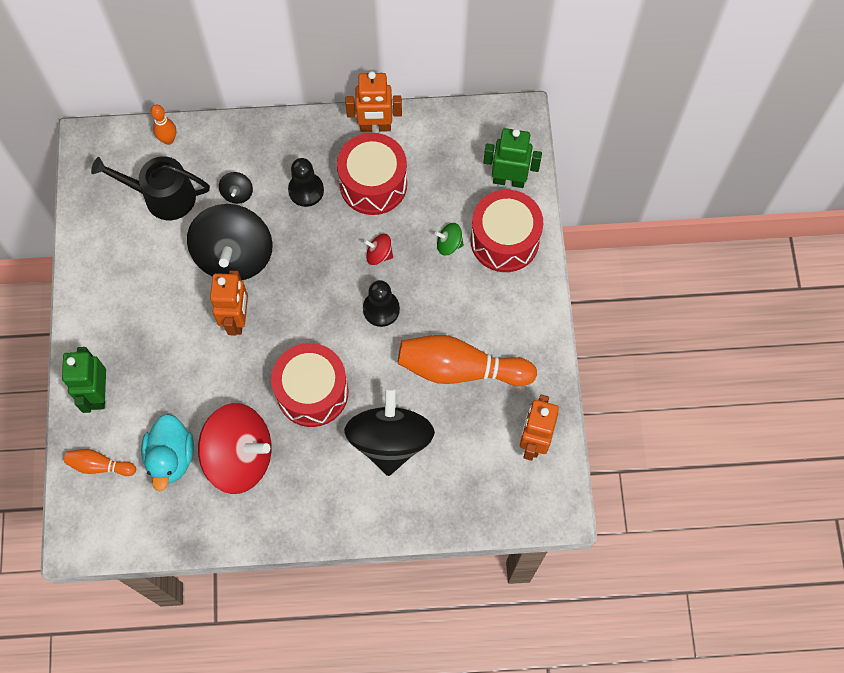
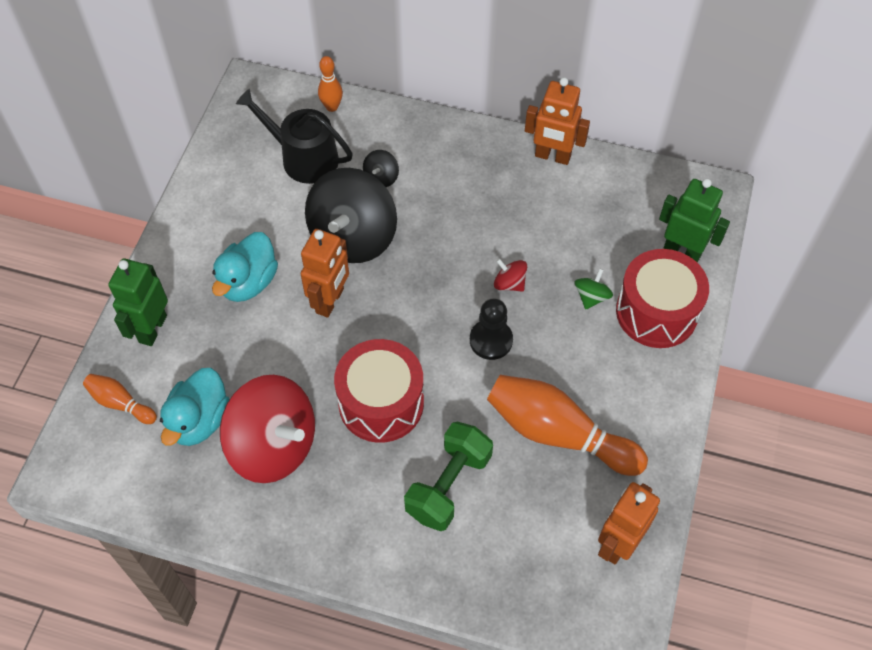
camera: 20 degrees right, 10 degrees down
(162, 326) = (248, 282): none -> turquoise duck
(306, 190) = (454, 196): black pawn -> none
(373, 184) = (529, 211): red drum -> none
(390, 440) = (448, 485): black spinning top -> green dumbbell
(449, 244) = (591, 297): green spinning top -> green spinning top turned 90 degrees clockwise

